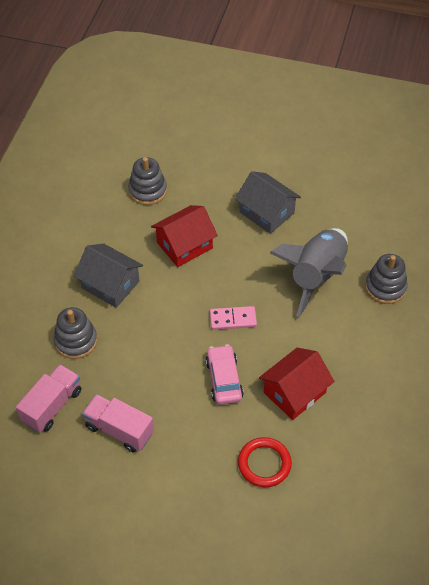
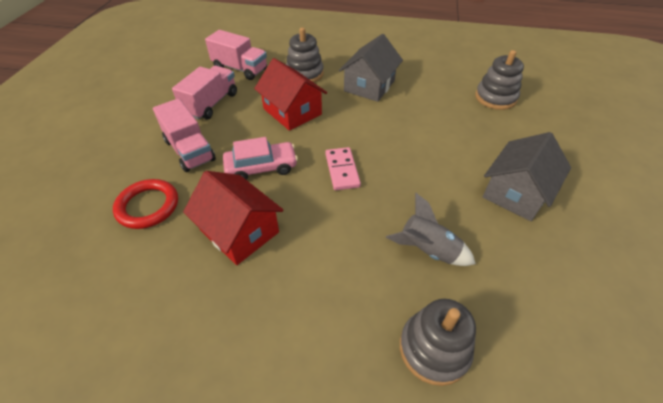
camera: 85 degrees right, 5 degrees down
(184, 245) = (434, 127): red house -> red house (292, 111)
(194, 441) = (189, 150): none -> pink truck
(316, 276) = (428, 250): grey rocket -> grey rocket, size x0.53

